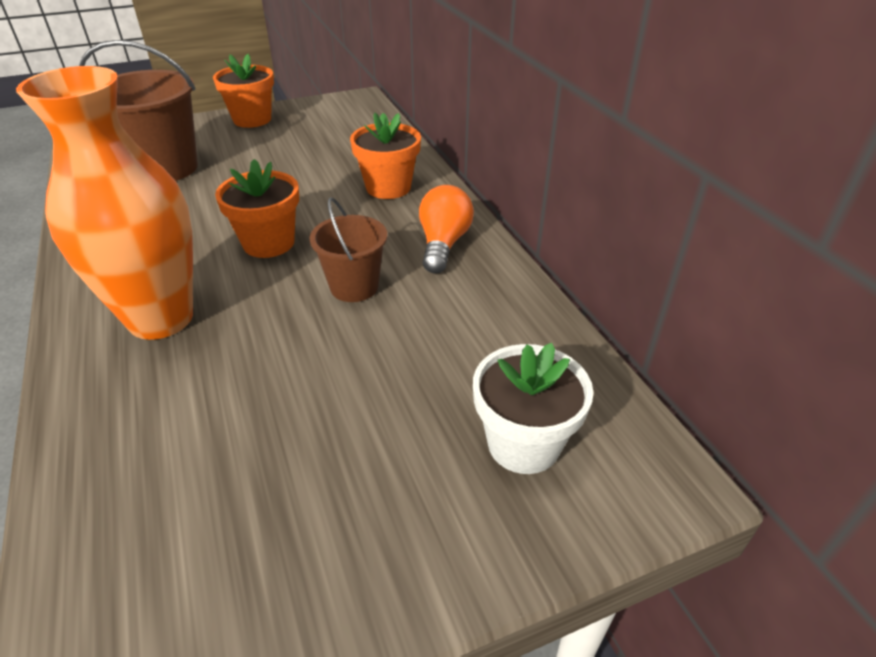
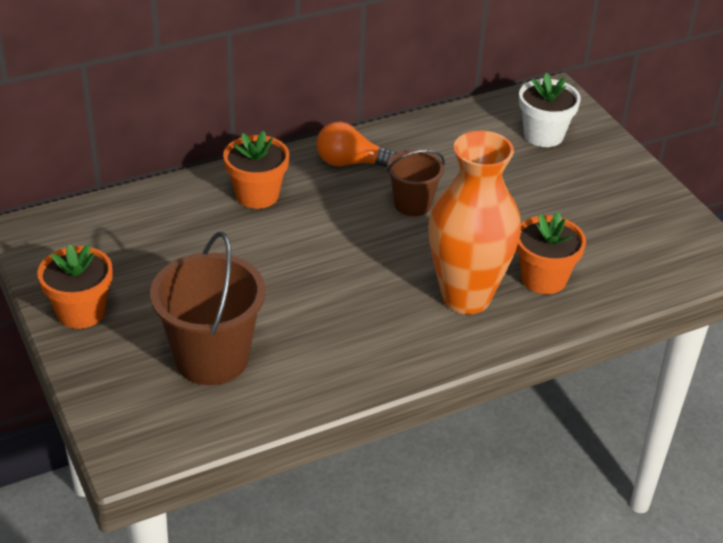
camera: 95 degrees left, 0 degrees up
(268, 243) = (357, 256): orange flower pot -> orange flower pot (543, 278)

